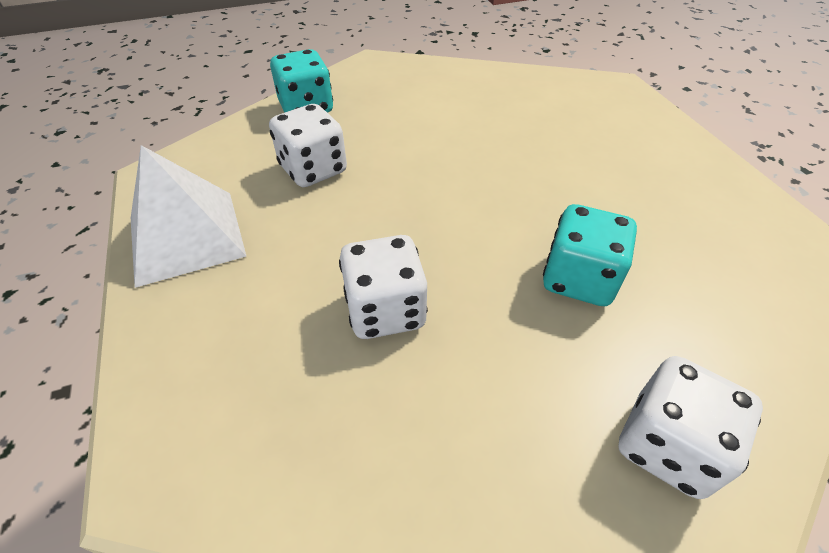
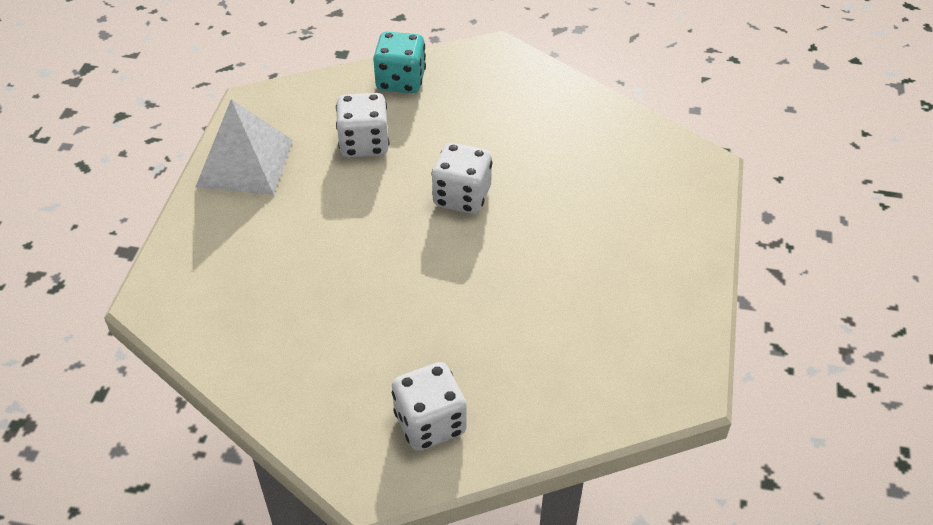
camera: 30 degrees right, 0 degrees up
(385, 310) = (333, 271): white dice -> white dice (462, 196)
(579, 279) = (479, 310): turquoise dice -> none

